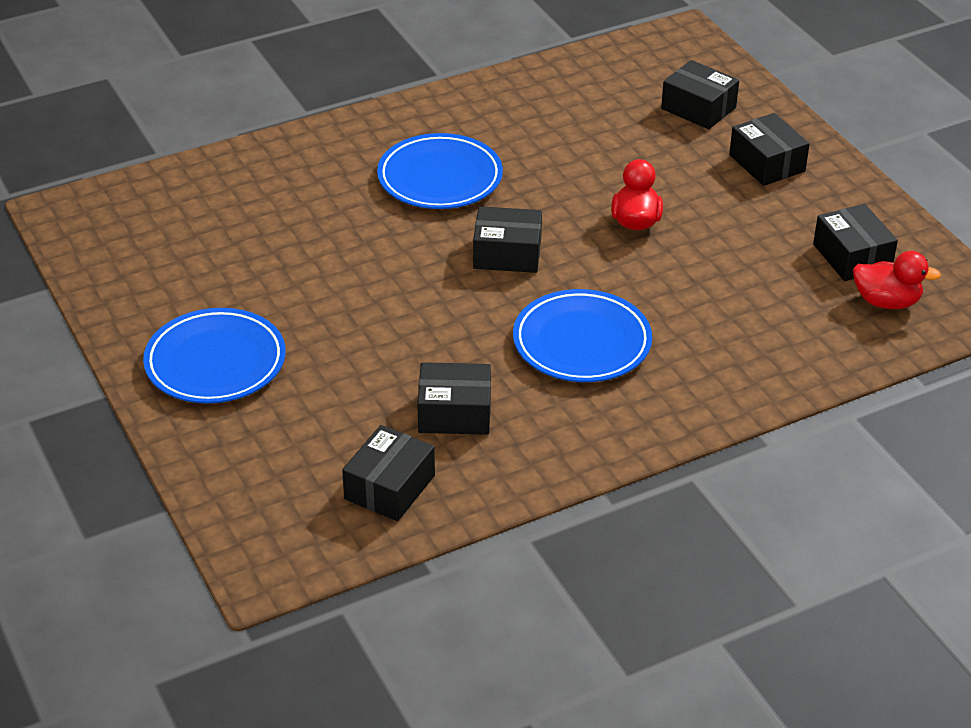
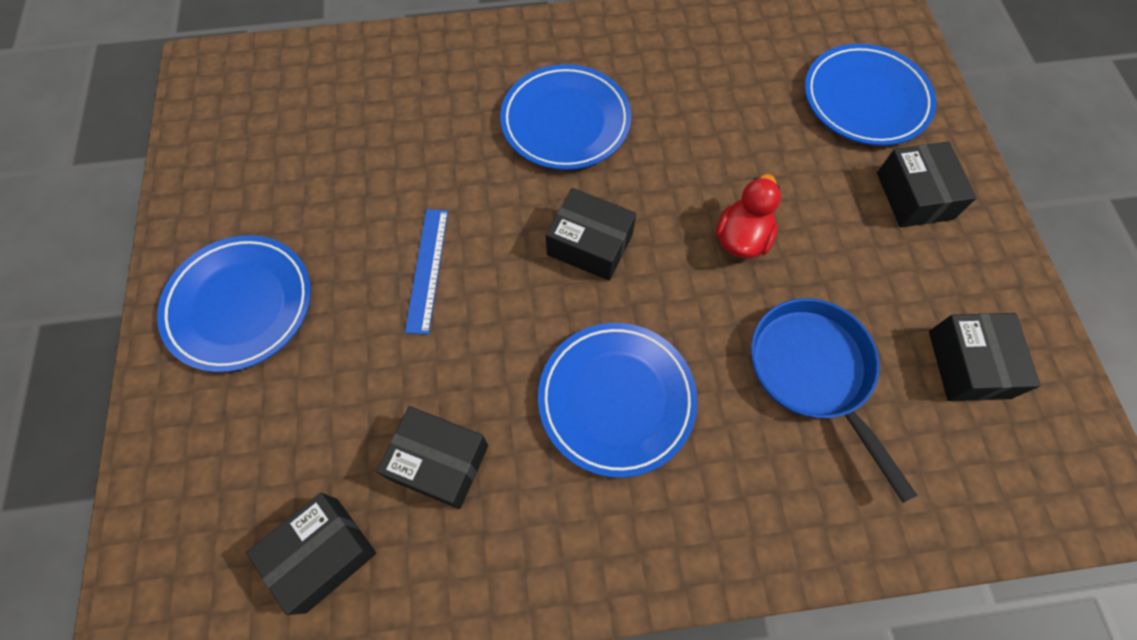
camera: 20 degrees right, 25 degrees up
(372, 301) = (427, 269): none -> blue ruler
(698, 108) = (865, 99): black box -> blue plate
(733, 289) = (813, 372): none -> blue pan
(886, 302) = (988, 450): red duck -> none

